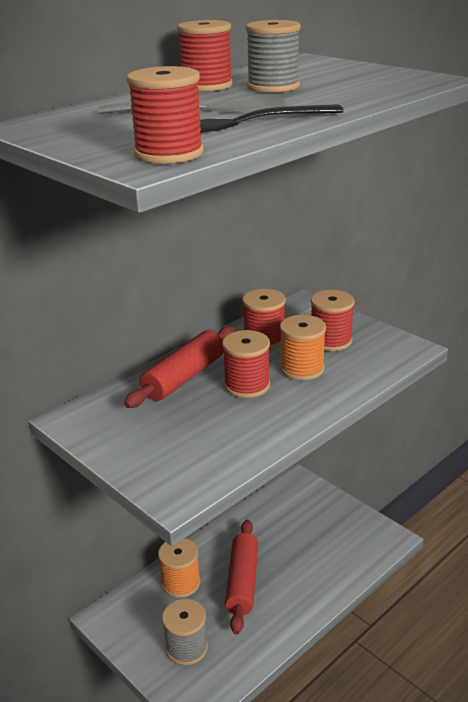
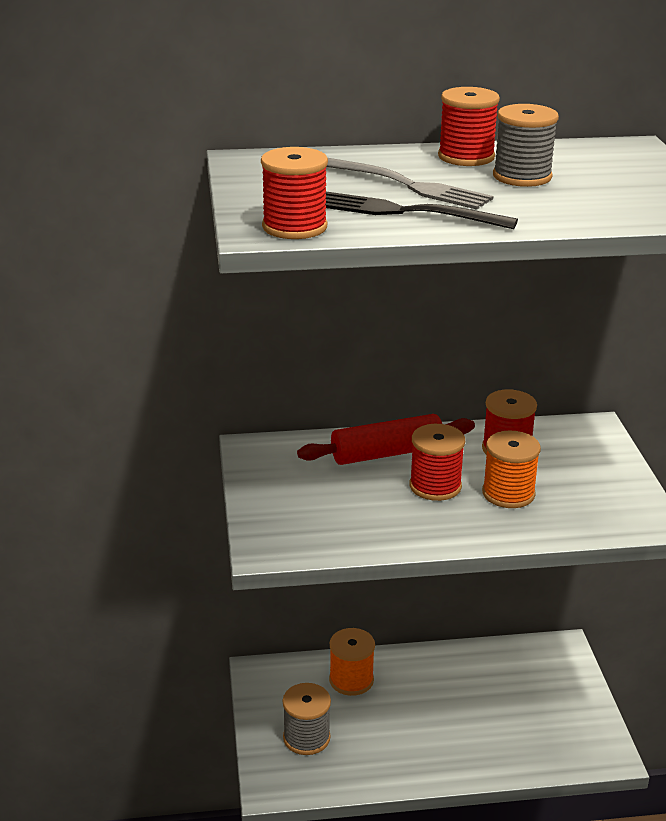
camera: 35 degrees right, 0 degrees up
(242, 582) = (410, 711): red rolling pin -> none
(330, 340) = (574, 479): red spool -> none

